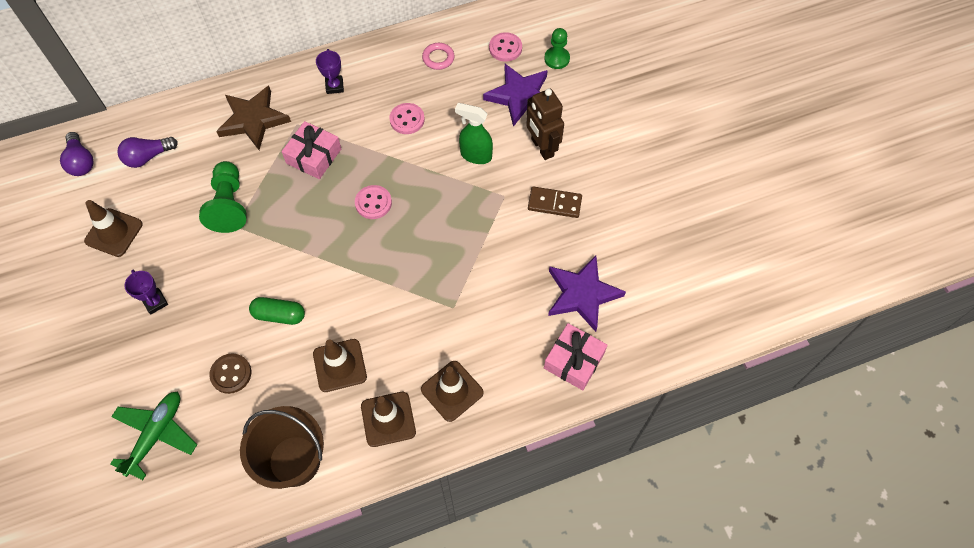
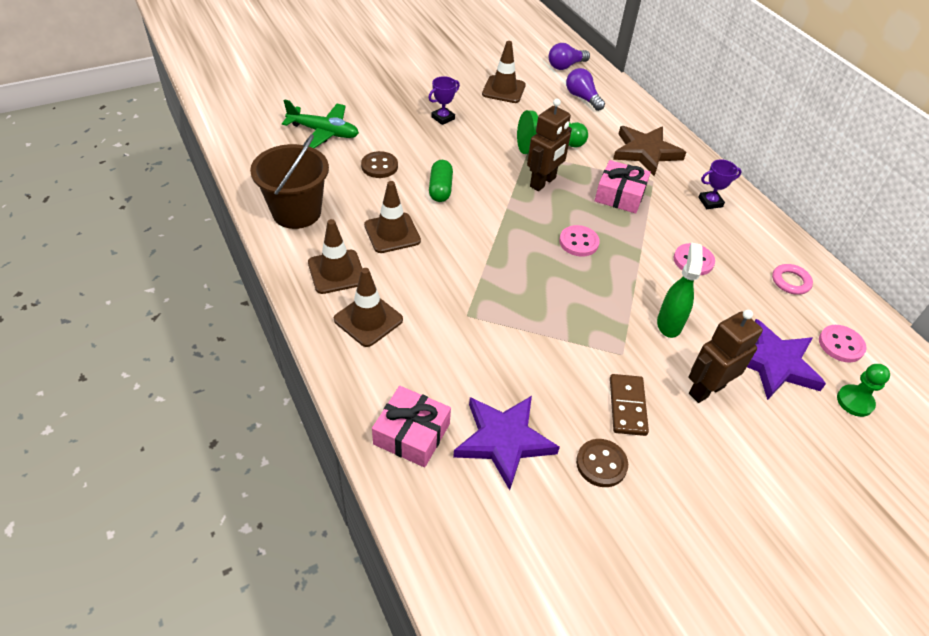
camera: 80 degrees right, 15 degrees down
(284, 218) = (543, 182): none -> brown robot
(603, 231) = (601, 464): none -> brown button

